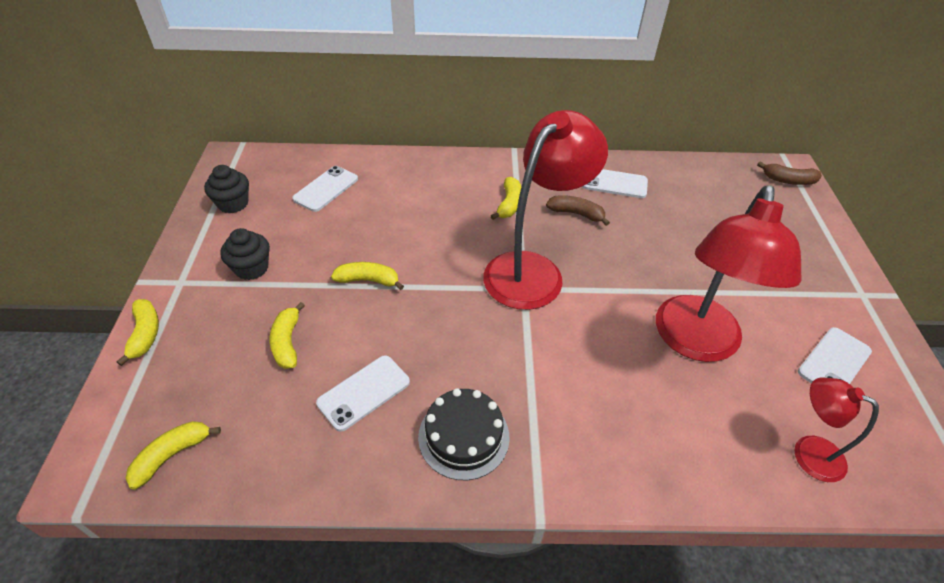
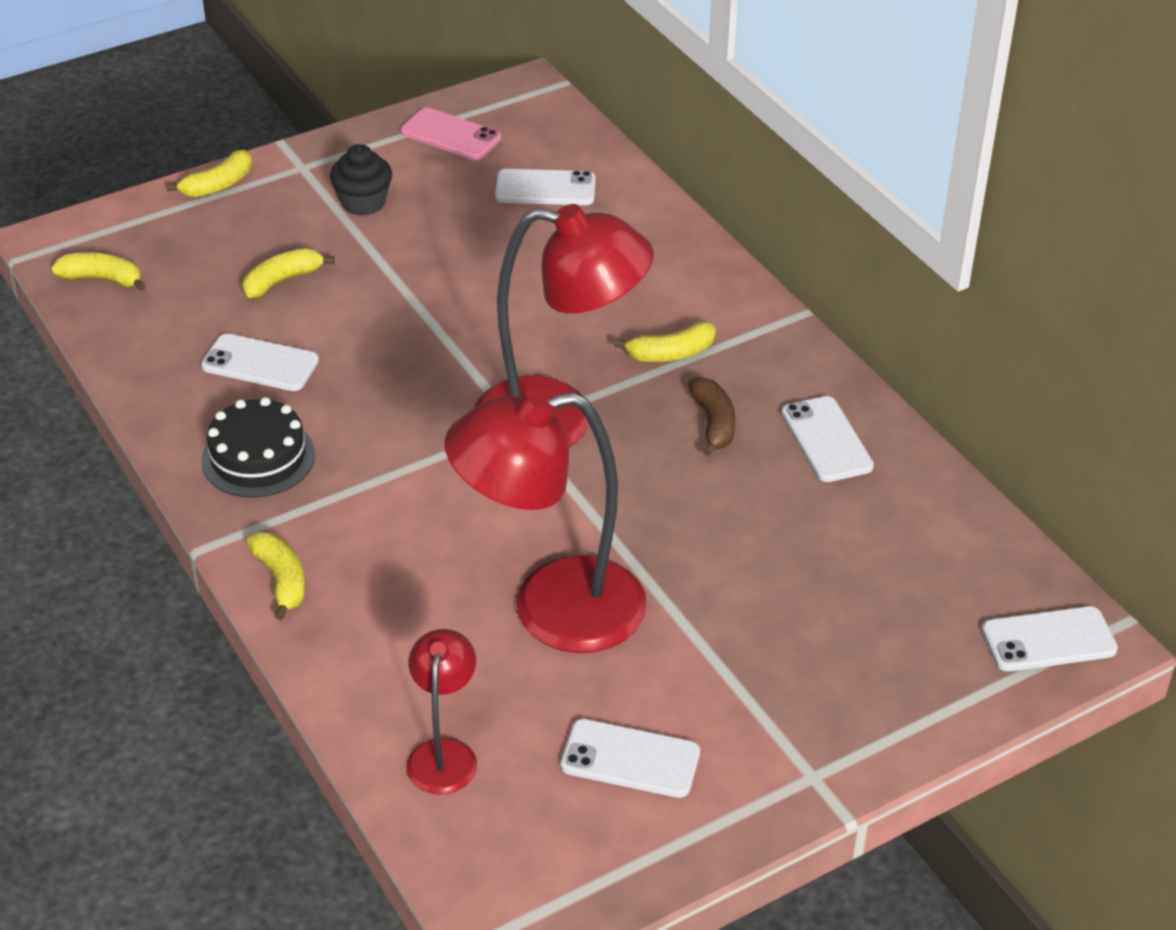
camera: 60 degrees right, 5 degrees down
(233, 203) = (451, 135): black cupcake -> pink phone
(368, 280) = (420, 294): yellow banana -> yellow banana (281, 580)
(788, 180) = (1048, 640): brown banana -> white phone

